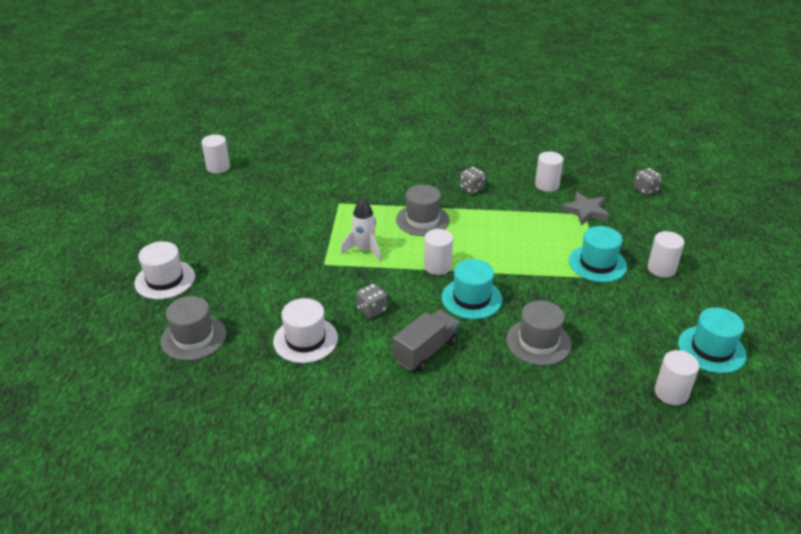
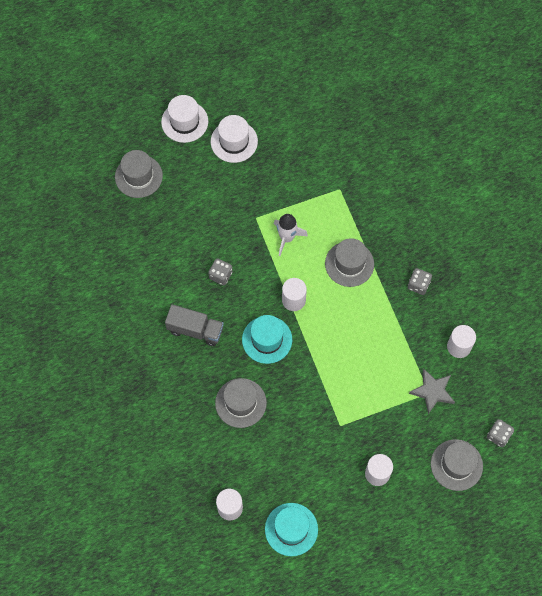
camera: 65 degrees right, 30 degrees up
(218, 167) = (340, 69): white cylinder -> none
(305, 340) = (169, 247): white hat -> white hat (234, 141)
(597, 263) = (358, 421): turquoise hat -> none
(667, 219) = (456, 465): none -> grey hat

